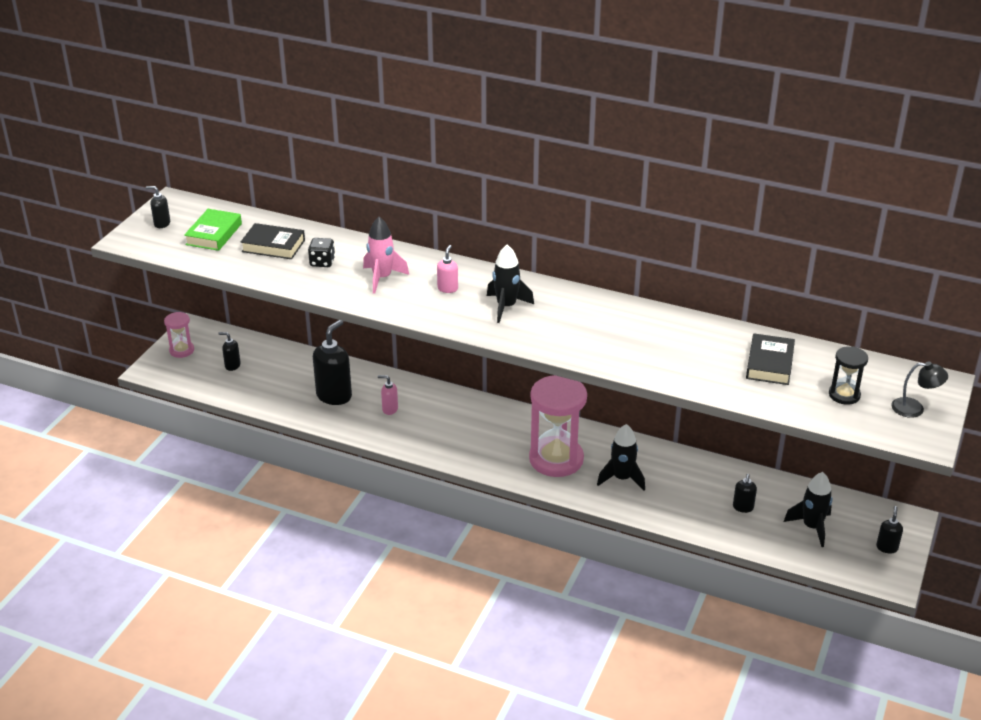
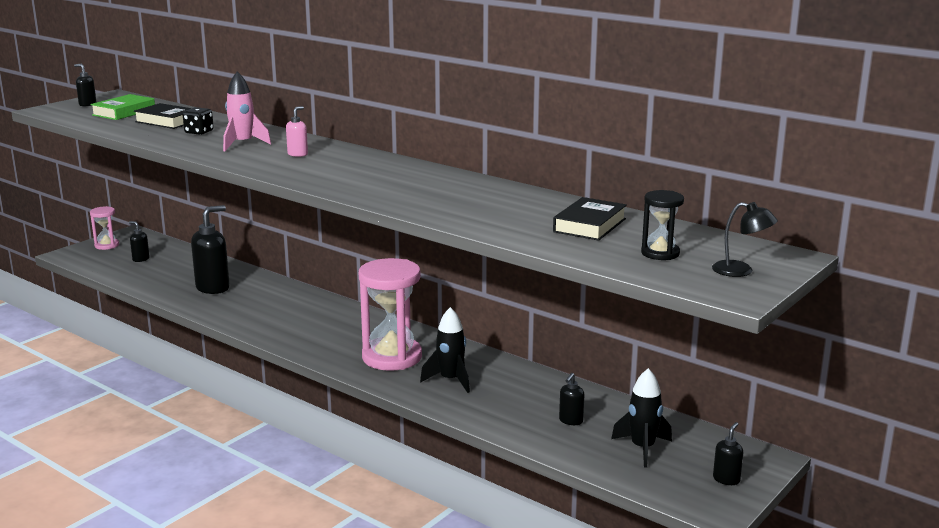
camera: 15 degrees right, 15 degrees down
(389, 409) = (256, 303): pink soap dispenser -> none
(506, 307) = (343, 168): black rocket -> none

